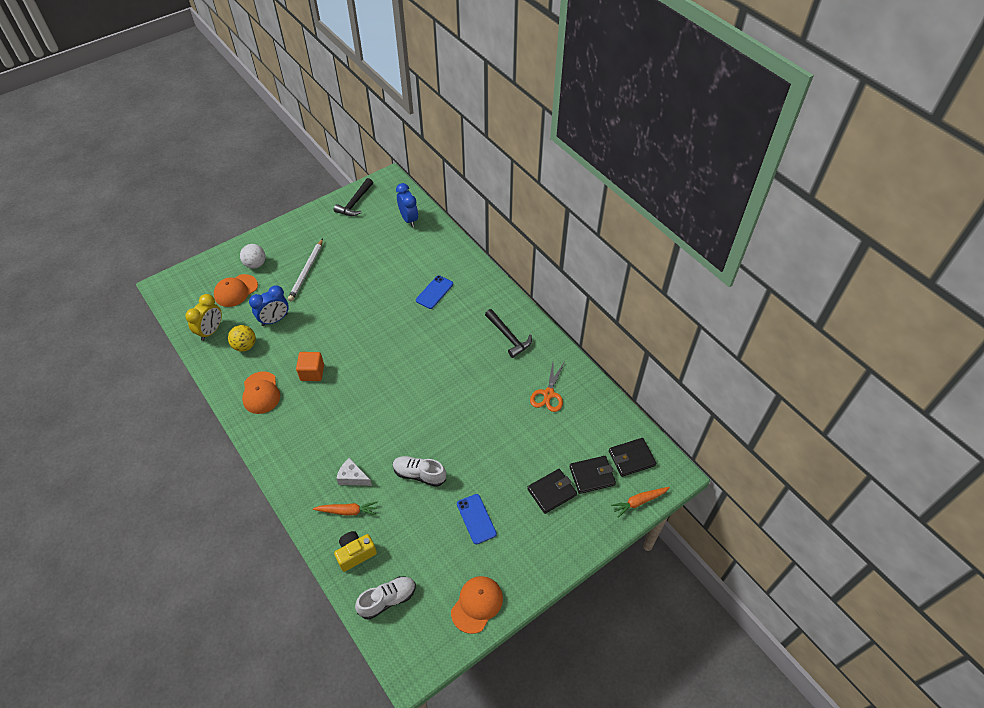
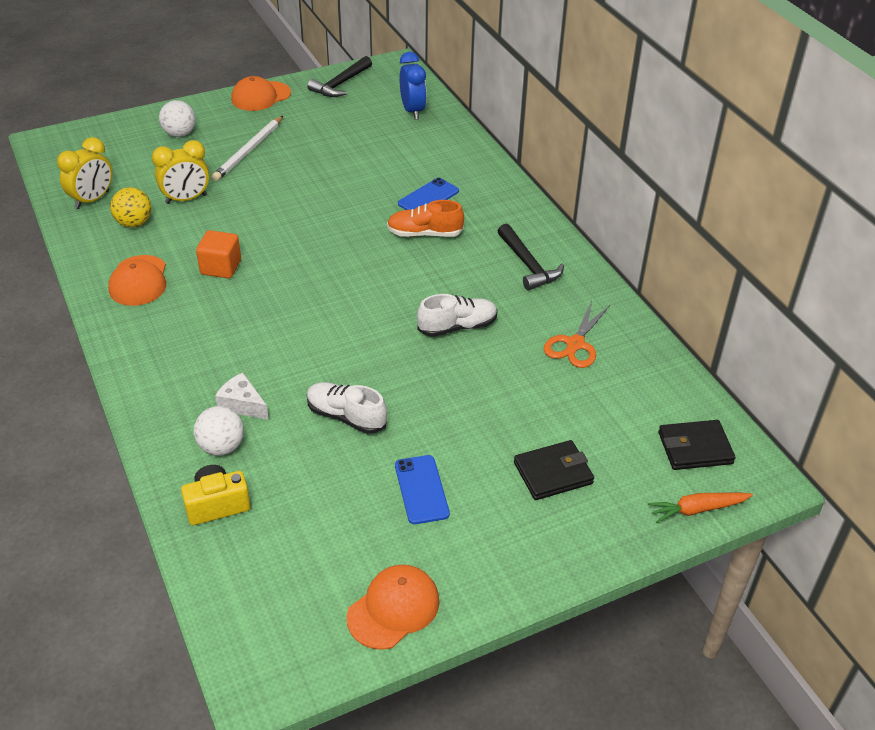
camera: 10 degrees right, 10 degrees down
(236, 290) = (142, 159): orange cap -> orange cap (261, 96)
(274, 320) = (186, 199): blue clock -> yellow clock
(347, 511) = (221, 447): orange carrot -> white ball
(387, 600) = (249, 576): white shoe -> white shoe (457, 327)
(438, 322) = (424, 234): none -> orange shoe
(592, 476) = (624, 461): black wallet -> none

